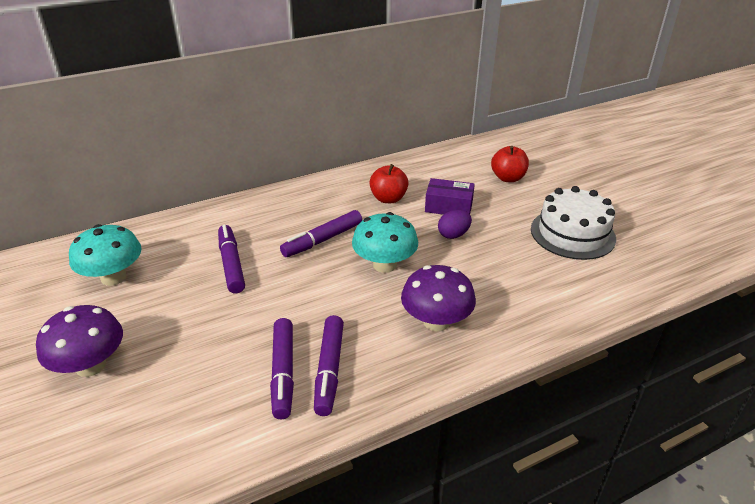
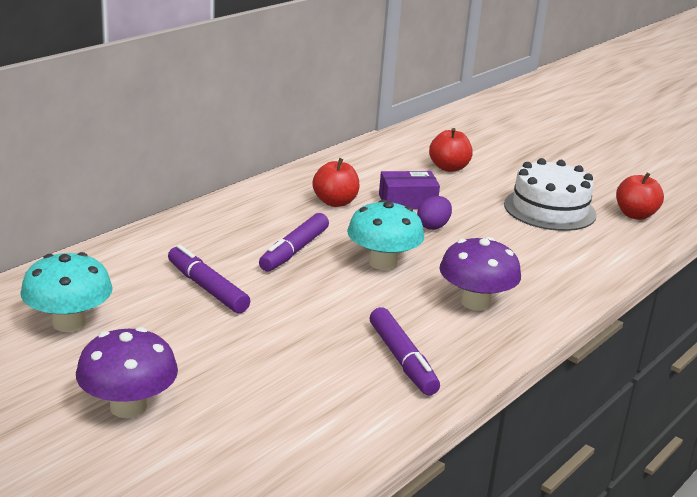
camera: 25 degrees left, 10 degrees down
(283, 372) = (356, 371): purple marker -> none
(655, 252) = (635, 215): none -> red apple

